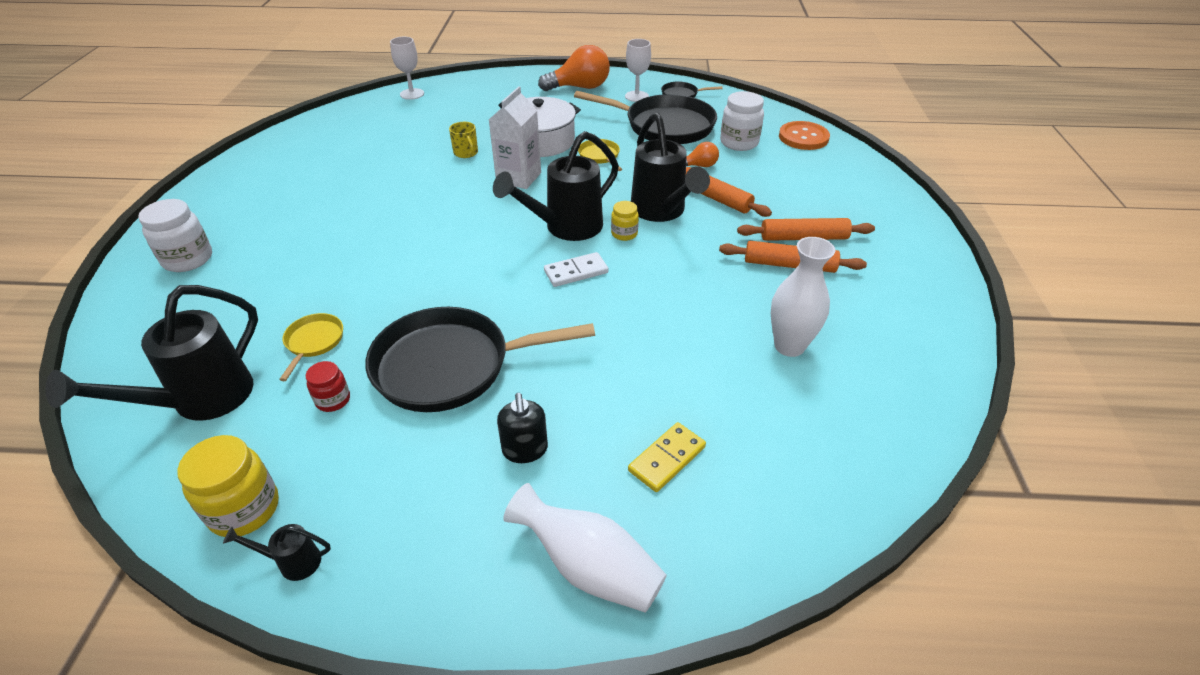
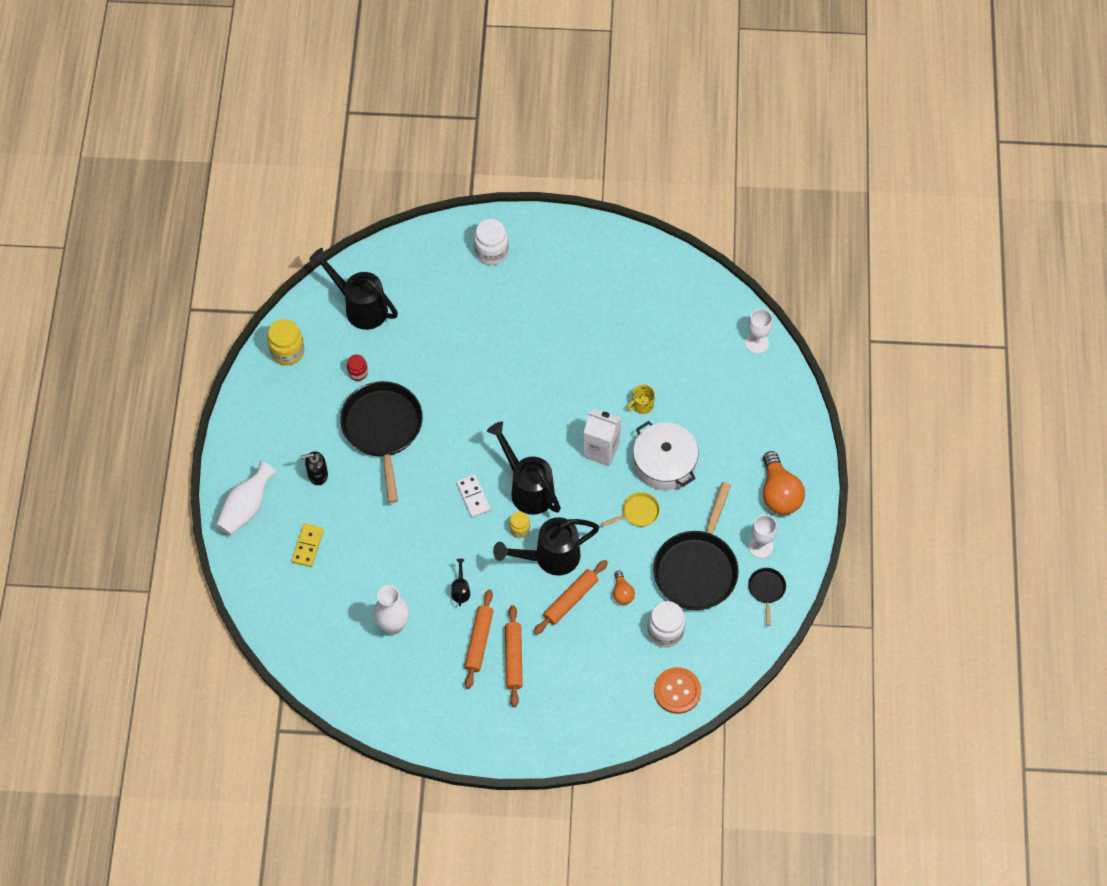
camera: 90 degrees right, 20 degrees up
(292, 562) = (257, 380): black watering can -> black watering can (461, 590)
(313, 342) = (406, 350): yellow pan -> none
(667, 459) = (307, 546): yellow domino -> yellow domino turned 60 degrees clockwise

